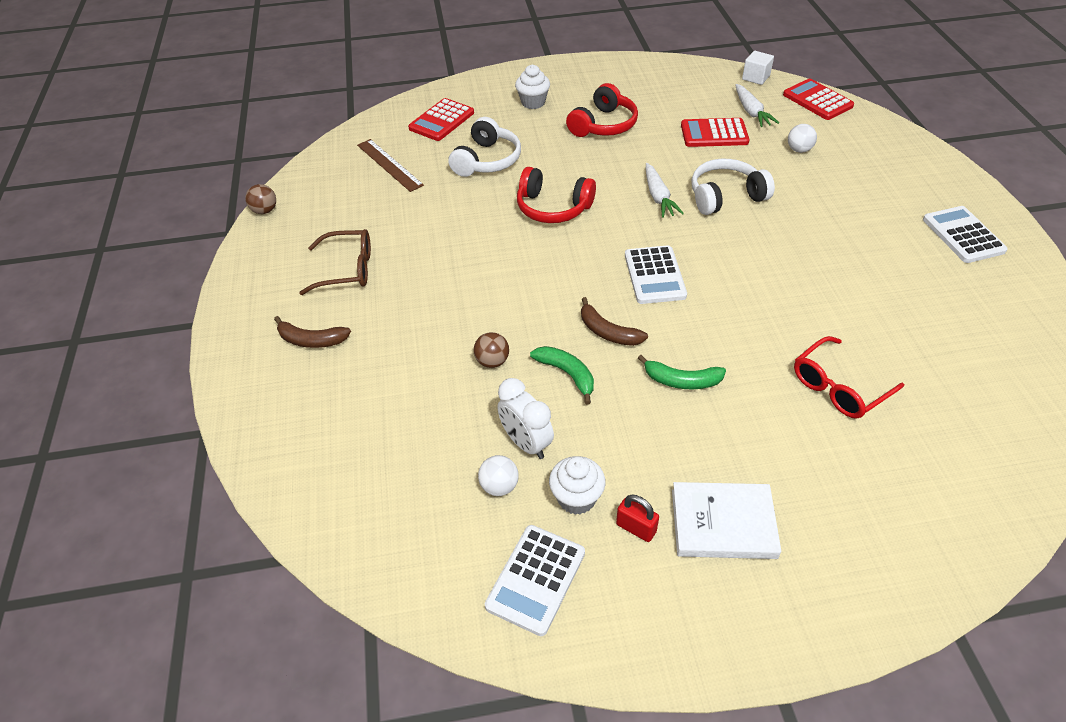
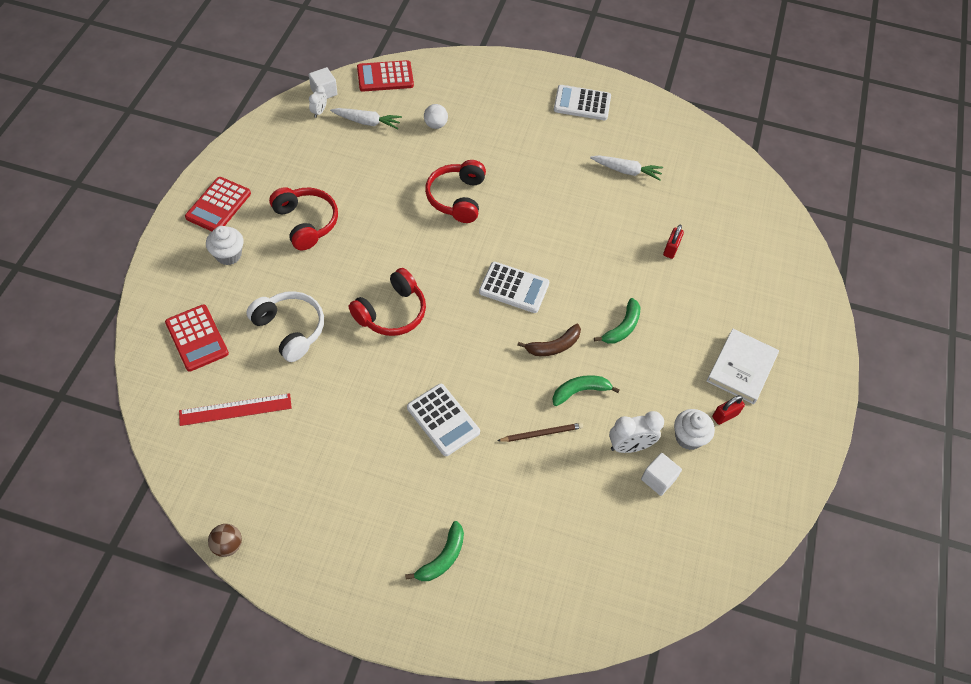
camera: 70 degrees left, 10 degrees up
(311, 340) = (442, 558): brown banana -> green banana
(347, 269) = (368, 499): brown glasses -> none
(389, 165) = (235, 409): brown ruler -> red ruler
(492, 361) = (541, 433): brown ball -> brown pencil
(499, 486) = (658, 479): white ball -> white cube
(536, 579) = (738, 489): white calculator -> white calculator (443, 420)
(658, 196) = (428, 237): white carrot -> white carrot (626, 171)
(714, 134) = (377, 160): red calculator -> red calculator (218, 205)
(725, 196) = (457, 198): white headphones -> red headphones
(730, 84) = (319, 112): none -> white clock
(839, 387) = (671, 249): red glasses -> red padlock

